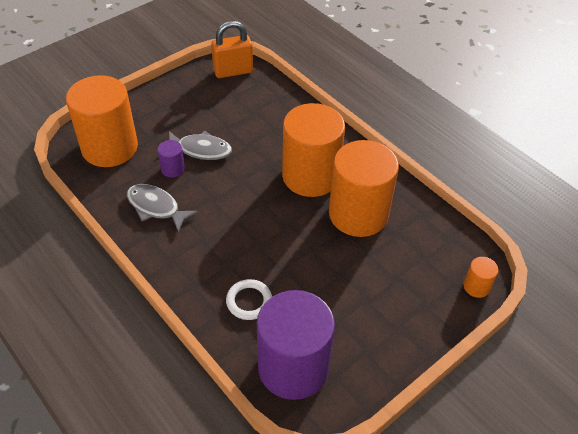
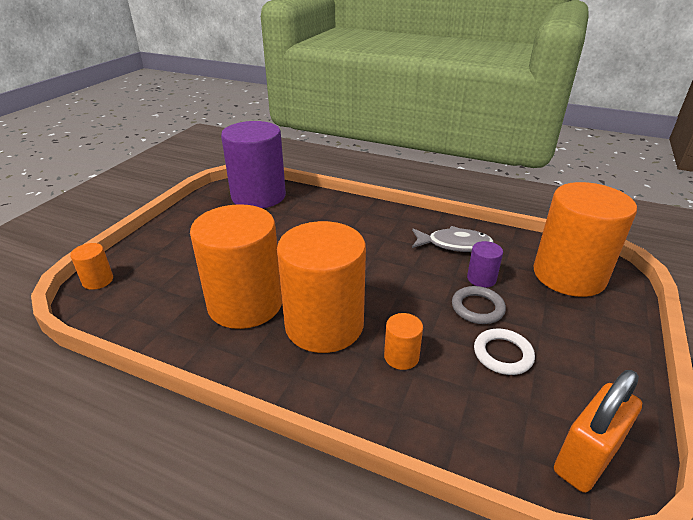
camera: 155 degrees right, 15 degrees down
(201, 150) = (477, 308): grey fish -> grey ring
(249, 301) = (315, 215): white ring -> white ring (503, 354)
(277, 139) = (401, 357): none -> orange cylinder

